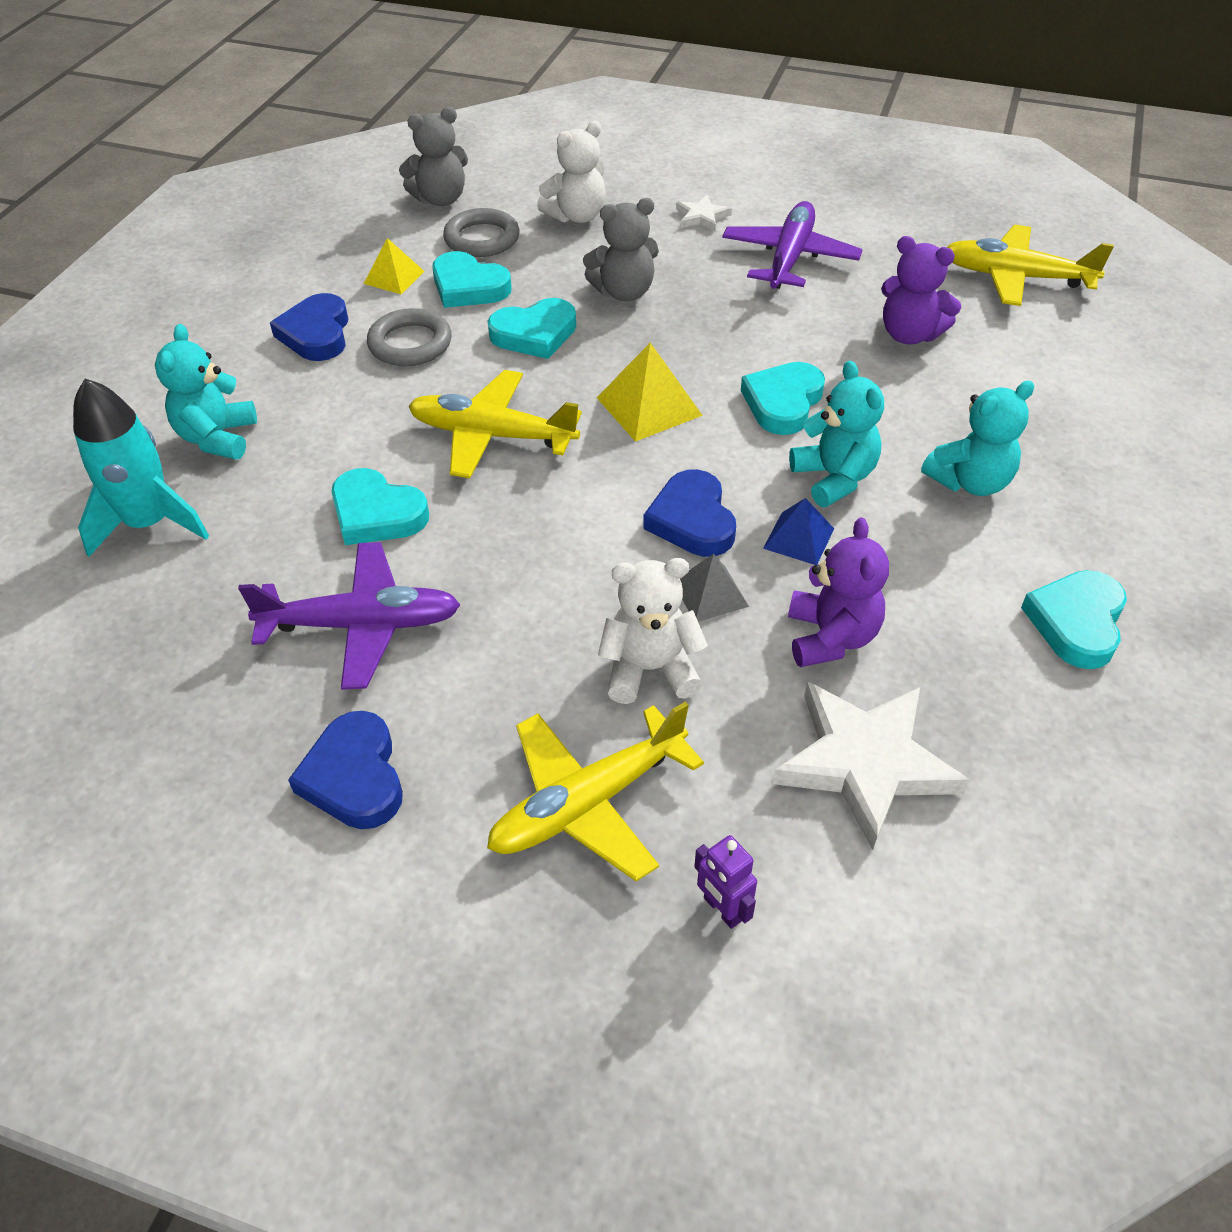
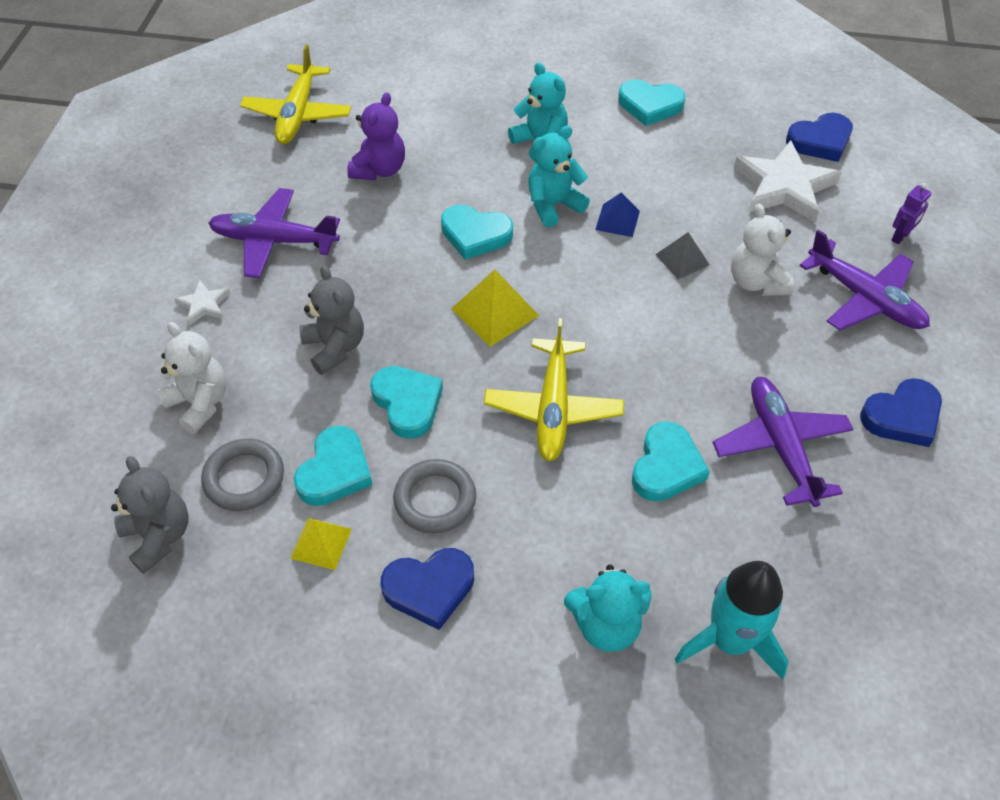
camera: 100 degrees left, 5 degrees up
(588, 803) = (865, 298): yellow plane -> purple plane
(692, 520) = (616, 274): blue heart -> blue heart (820, 141)
(830, 637) = (698, 202): purple teddy bear -> none

